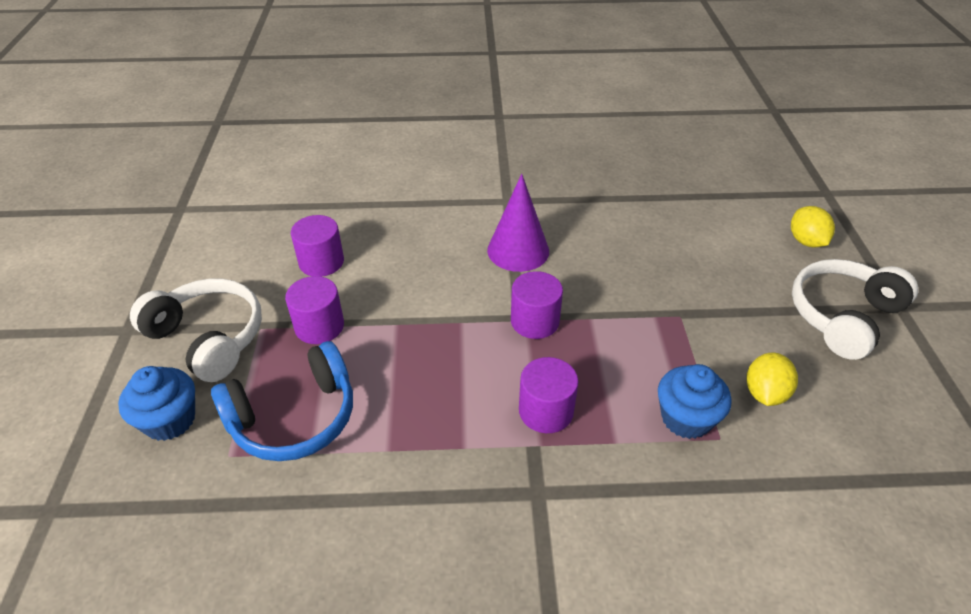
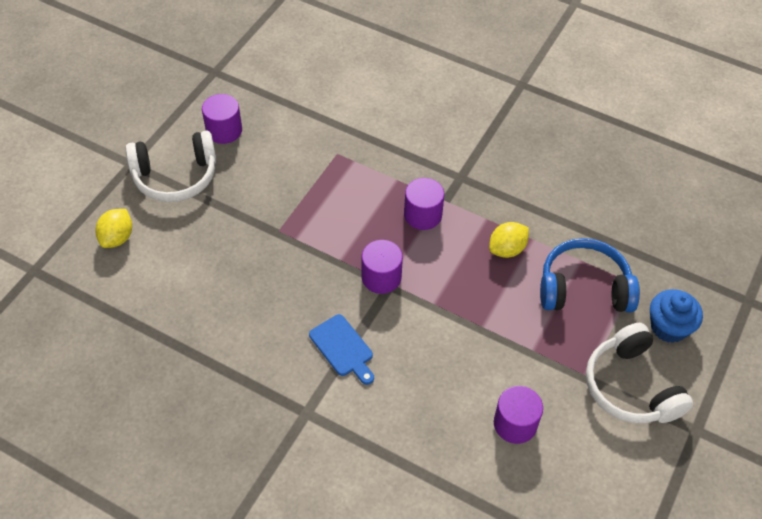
camera: 150 degrees left, 10 degrees up
(319, 326) = (541, 354): purple cylinder -> purple cylinder (224, 130)
(518, 250) = (343, 348): purple cone -> blue cutting board
(686, 418) = (345, 171): blue cupcake -> none
(764, 393) = (284, 161): yellow lemon -> yellow lemon (507, 249)

